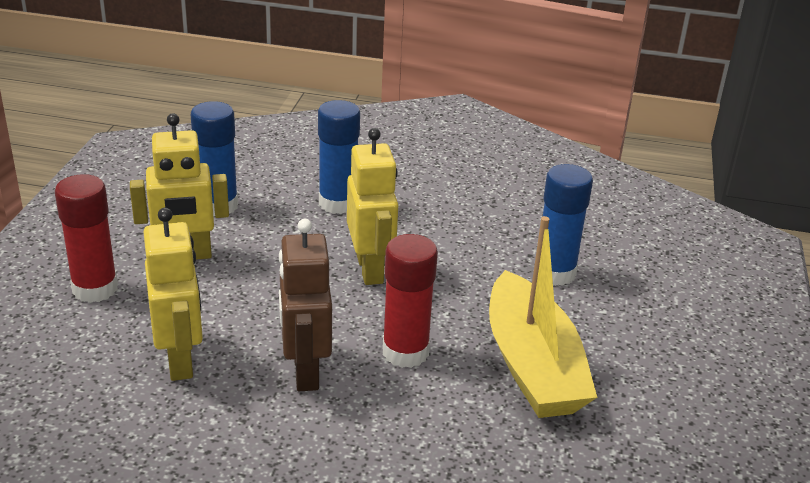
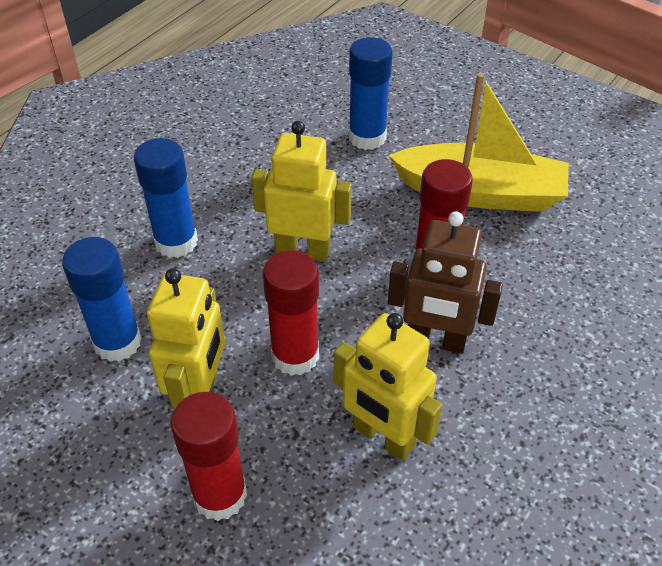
camera: 65 degrees left, 15 degrees up
(180, 360) = (383, 437): yellow robot -> yellow robot turned 150 degrees counterclockwise
(246, 293) = (295, 356): none -> red glue stick

